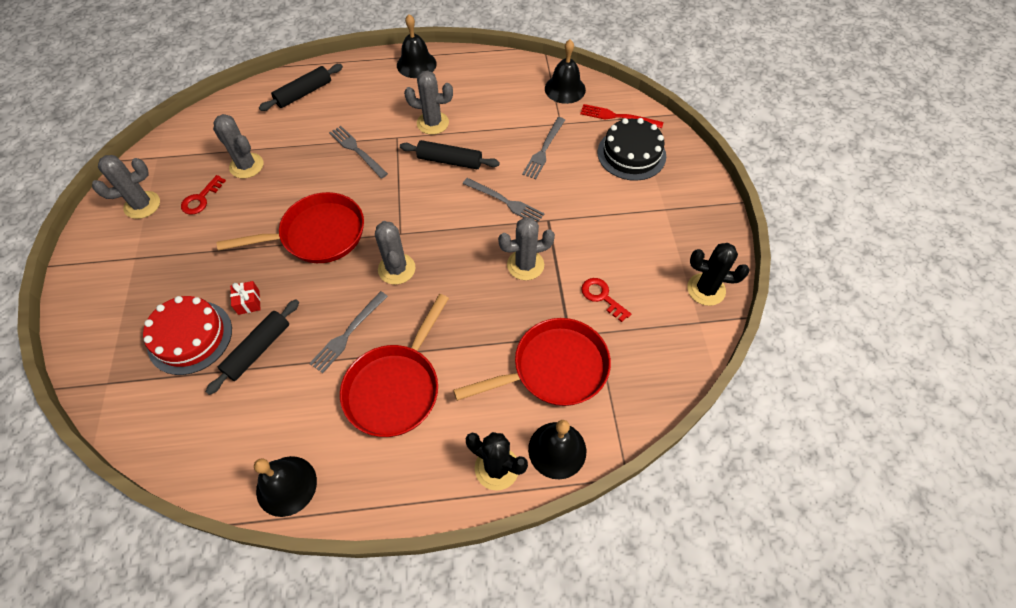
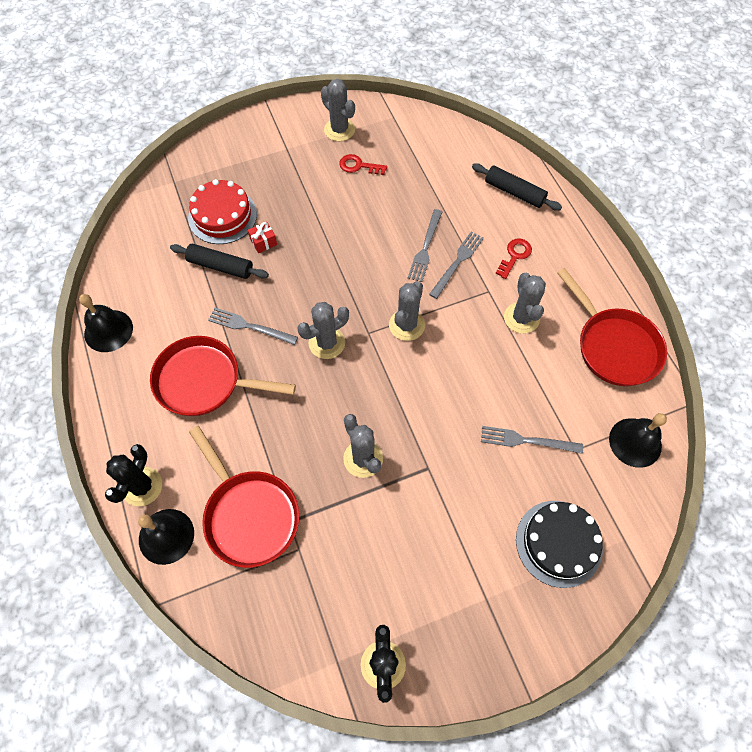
camera: 75 degrees right, 5 degrees up
(246, 166) = (406, 183): grey cactus -> grey cactus (407, 325)
(318, 235) = (346, 266): red pan -> red pan (614, 346)
(416, 64) = (602, 276): black bell -> none
(449, 161) = (475, 349): black rolling pin -> none
(505, 202) = (438, 418): grey fork -> grey fork (425, 248)
(601, 297) = (343, 546): red key -> red key (514, 256)
(618, 117) = (615, 515): red fork -> none

